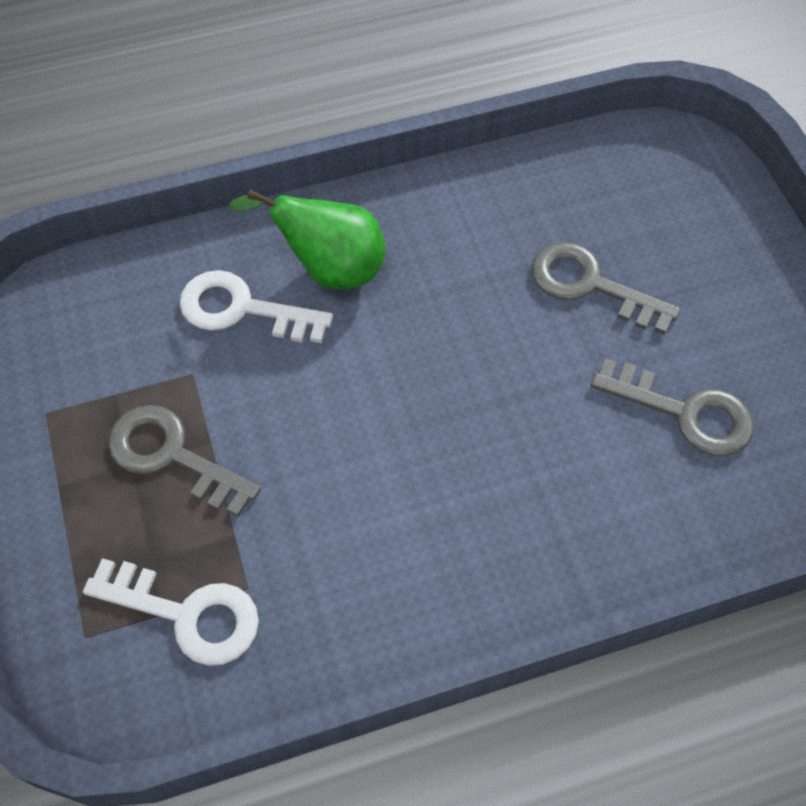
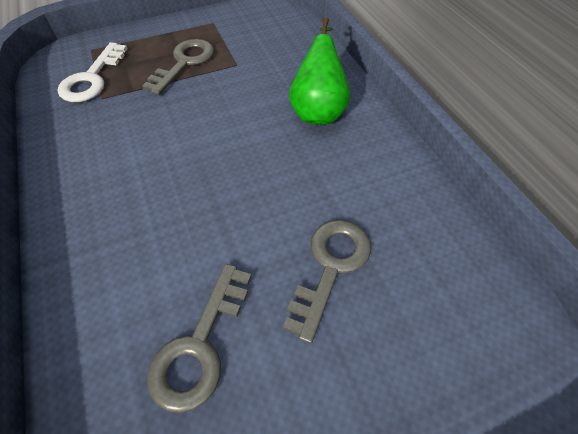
camera: 85 degrees right, 5 degrees down
(242, 309) = (281, 77): white key -> none

